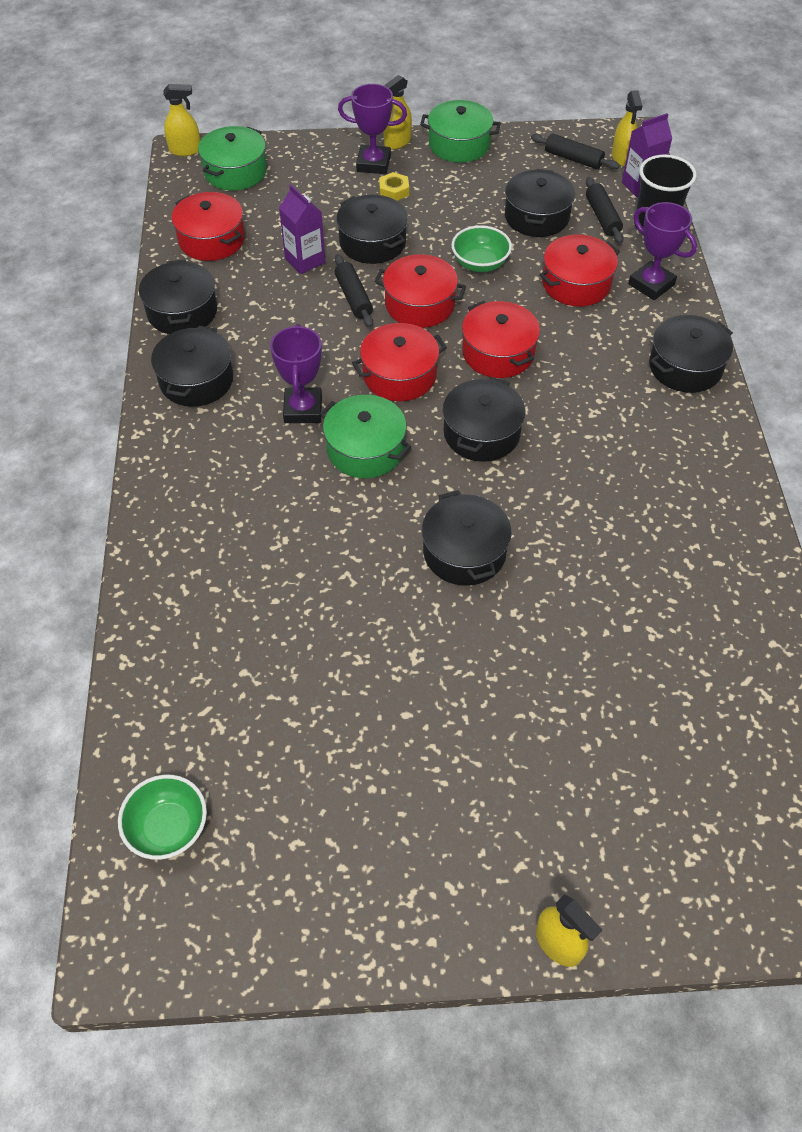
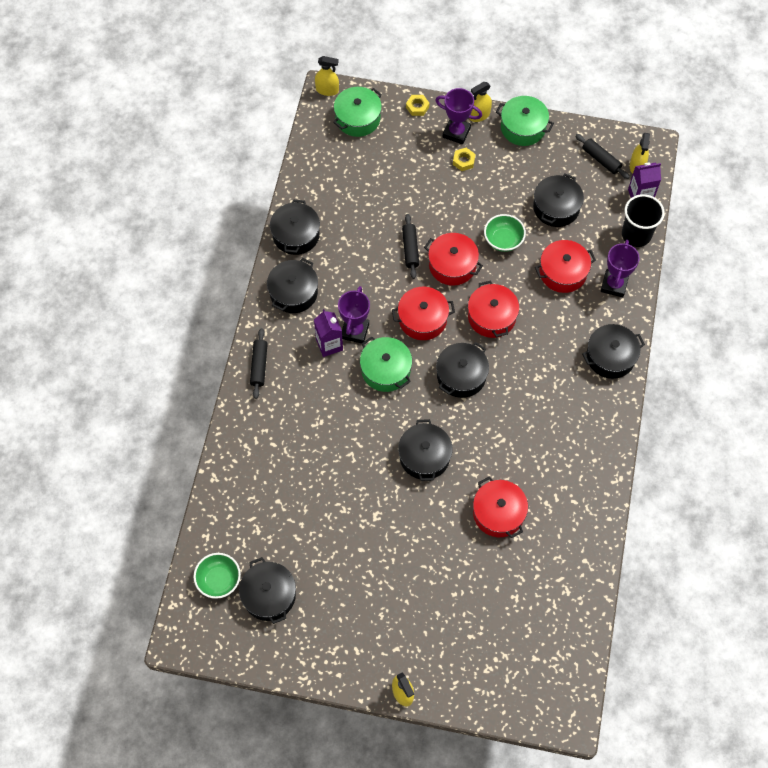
camera: 15 degrees right, 10 degrees up
(211, 240) = (328, 177): red pot -> red pot (498, 513)
(305, 260) = (386, 210): purple carton -> purple carton (329, 344)
(312, 147) = (417, 107): none -> yellow nut
(372, 242) = (435, 205): black pot -> black pot (269, 595)
(602, 217) = (602, 218): black rolling pin -> black rolling pin (259, 366)
(651, 284) = (614, 285): purple trophy -> purple trophy turned 45 degrees clockwise

